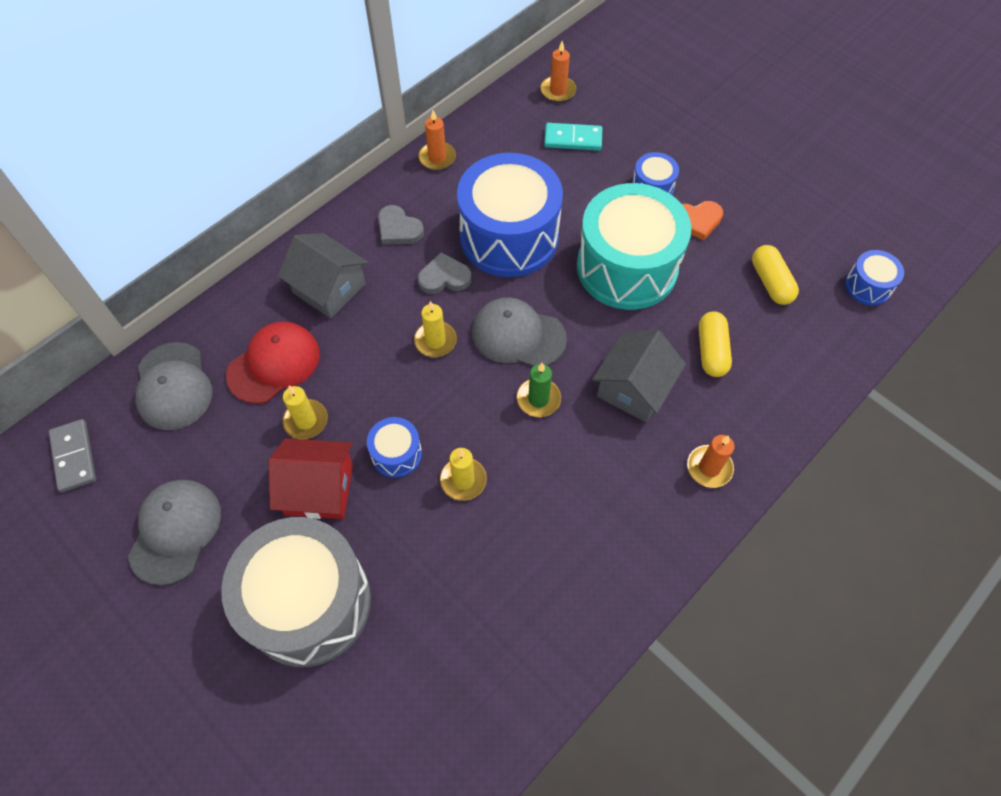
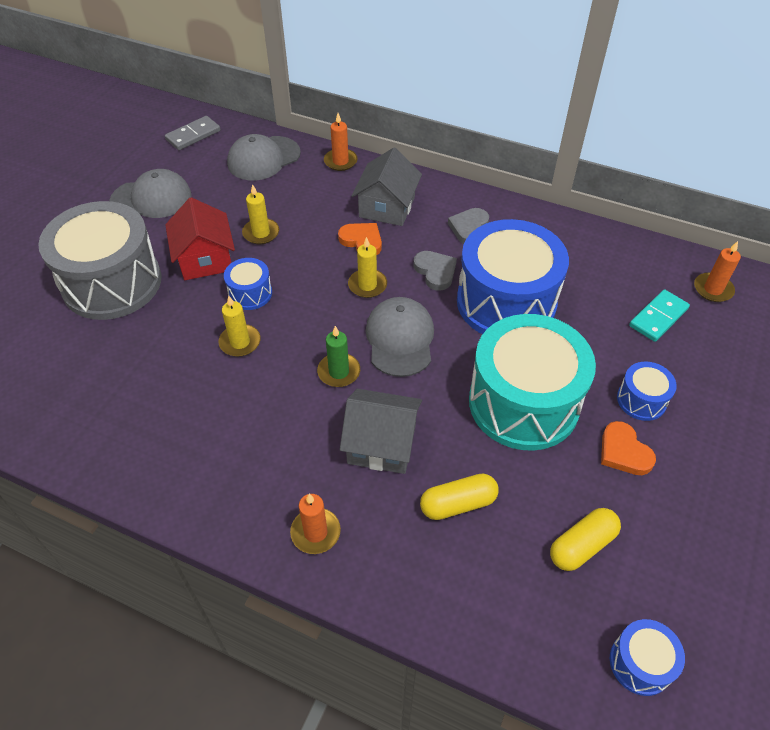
camera: 70 degrees right, 10 degrees down
(274, 364) = (303, 200): red cap -> none
(369, 326) = (362, 241): none -> orange heart
(437, 158) = (563, 229): orange candle -> orange candle (340, 161)
(573, 139) = (658, 317): turquoise domino -> turquoise domino turned 60 degrees clockwise

